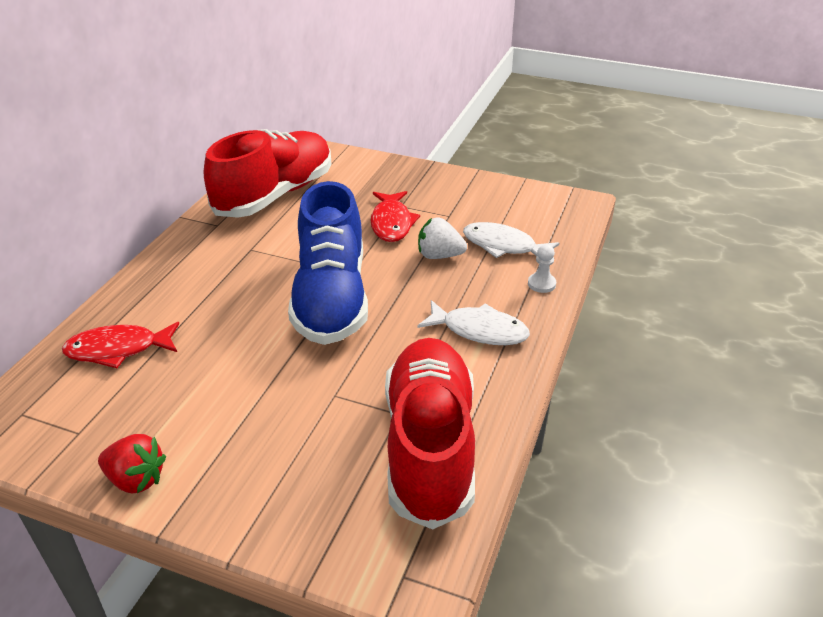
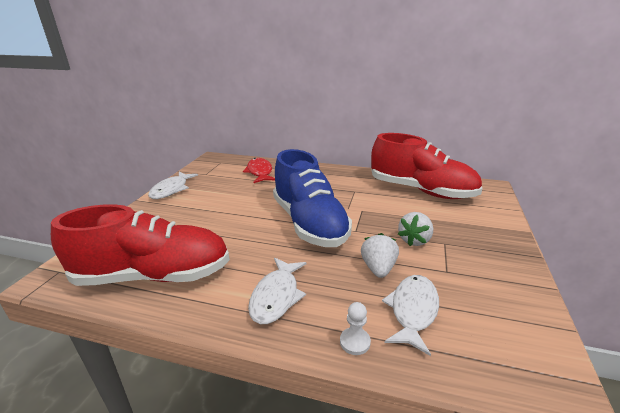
camera: 85 degrees right, 10 degrees down
(136, 479) = (171, 190): red strawberry -> white fish
(331, 298) = (309, 223): blue shoe -> blue shoe turned 105 degrees counterclockwise
(391, 223) = (414, 240): red fish -> white strawberry

